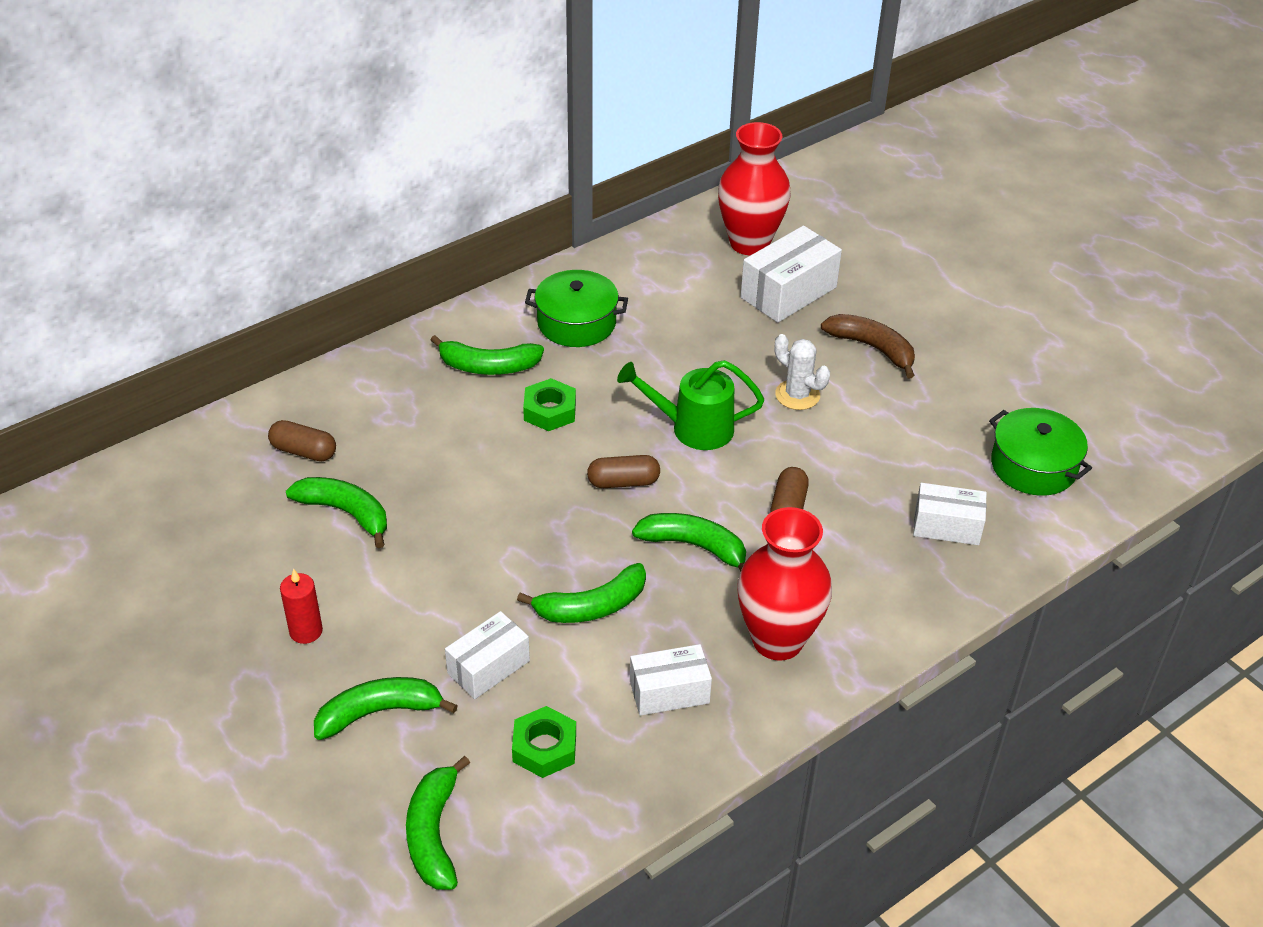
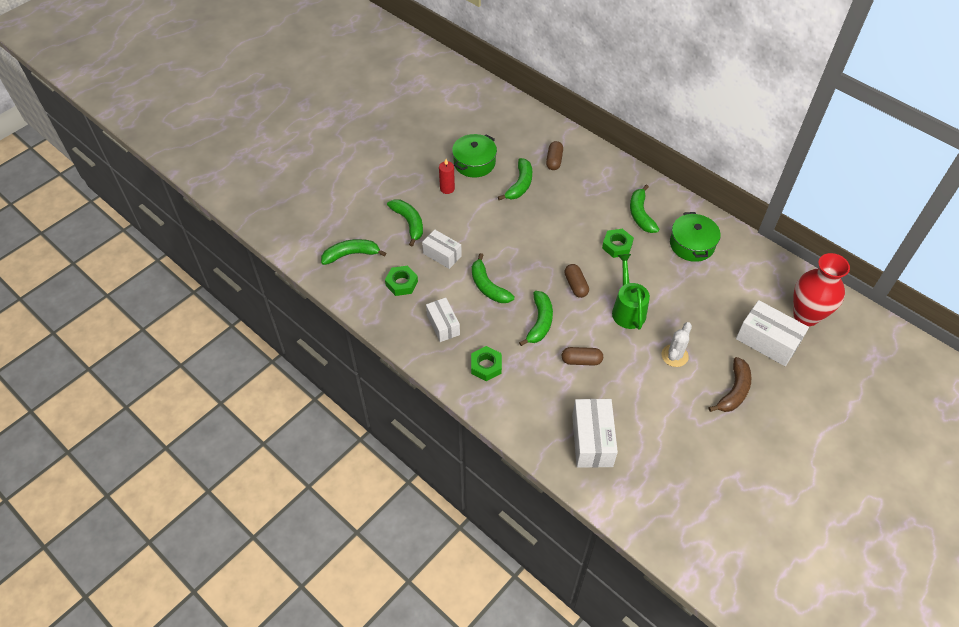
camera: 80 degrees right, 10 degrees up
(777, 640) = (486, 366): red vase -> green nut
(946, 526) = (592, 440): white box -> white box, size x1.52
(1033, 466) = (660, 487): green pot -> green pot (474, 163)

